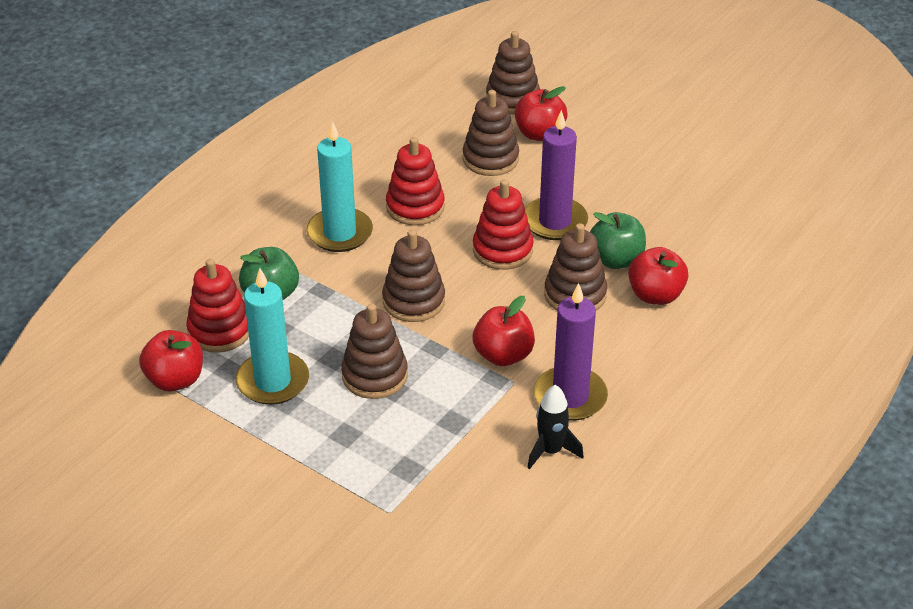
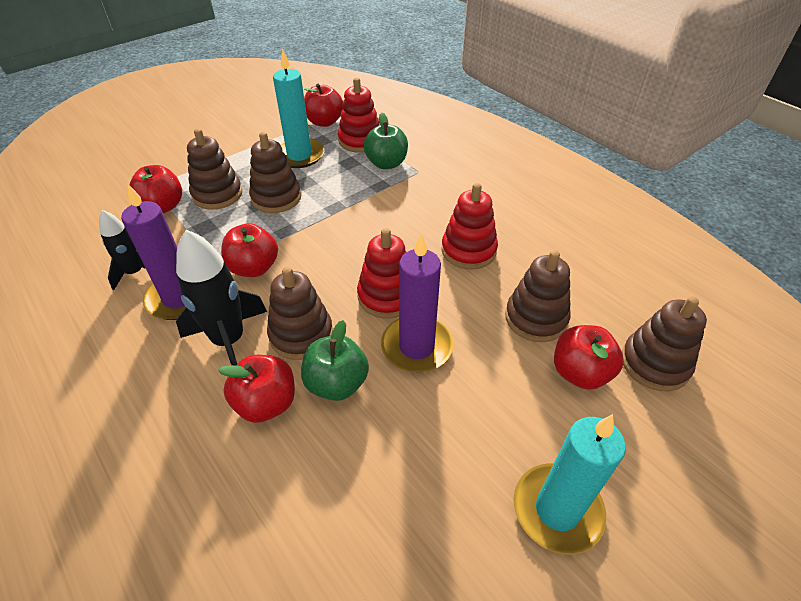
camera: 105 degrees right, 5 degrees up
(340, 233) = (445, 203): turquoise candle -> turquoise candle (557, 510)
(413, 301) = (345, 229): brown stacking toy -> brown stacking toy (217, 194)
(428, 479) = (163, 206): none -> red apple
(605, 340) = (229, 340): none -> black rocket

